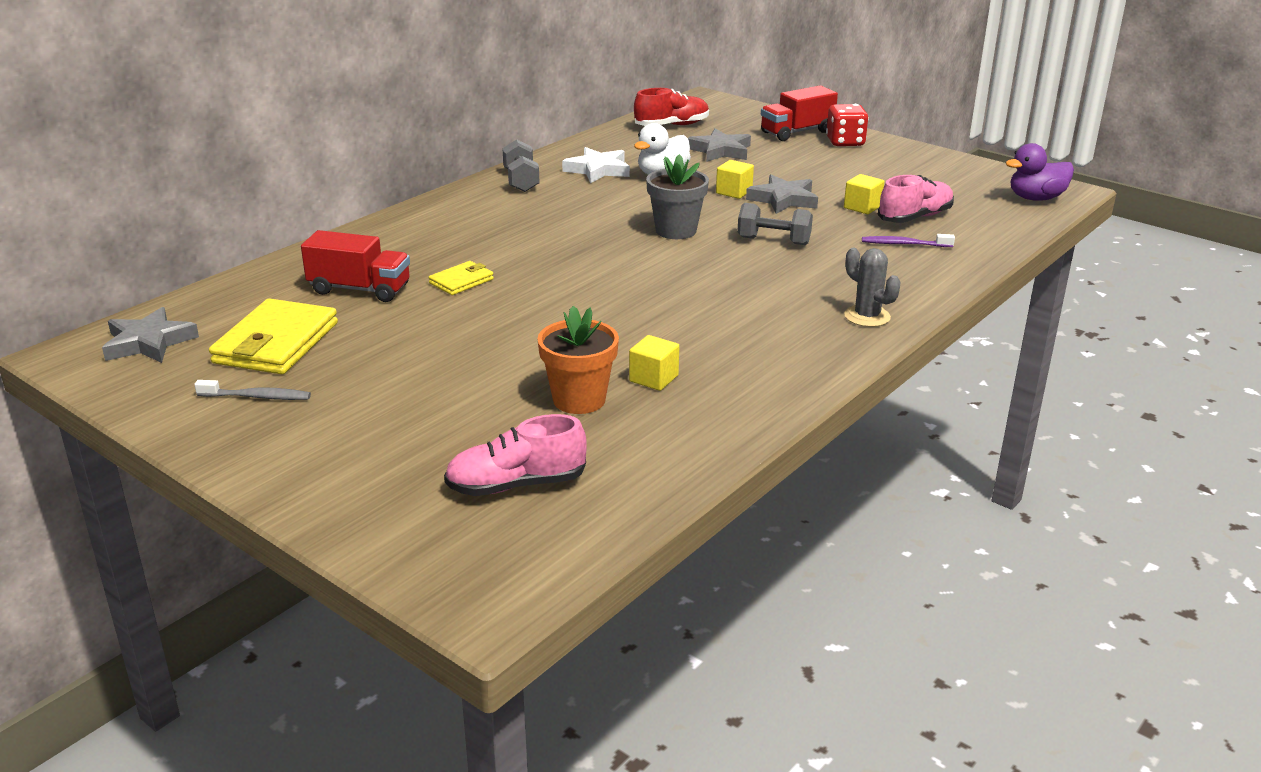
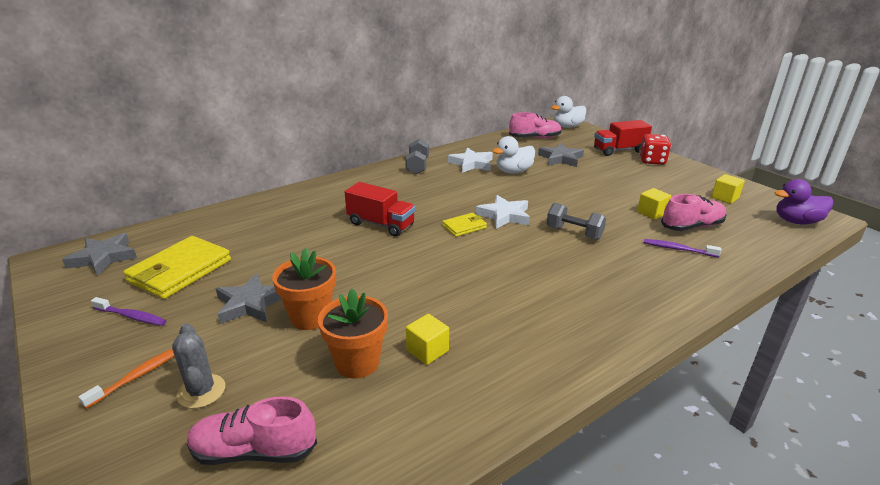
camera: 15 degrees right, 0 degrees up
(257, 397) = (131, 316): grey toothbrush -> purple toothbrush
(323, 448) = (138, 376): none -> orange toothbrush
(359, 289) = (264, 234): red truck -> red truck (381, 224)
(461, 281) = (334, 237): yellow wallet -> yellow wallet (464, 226)
(492, 367) = (310, 317): none -> orange flower pot
(672, 125) = (534, 138): red shoe -> pink shoe
(676, 231) = (504, 215): grey flower pot -> white star
(712, 105) = (567, 126): none -> white duck
(734, 192) = (558, 190): yellow cube -> yellow cube (725, 198)
(783, 199) = (593, 200): grey star -> grey star (250, 304)
(867, 316) = (629, 315): grey cactus -> grey cactus (201, 391)

